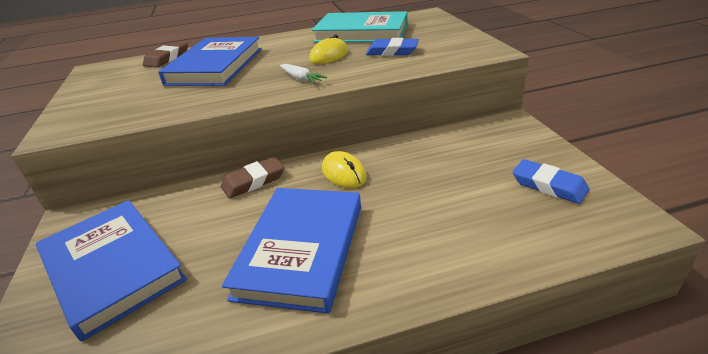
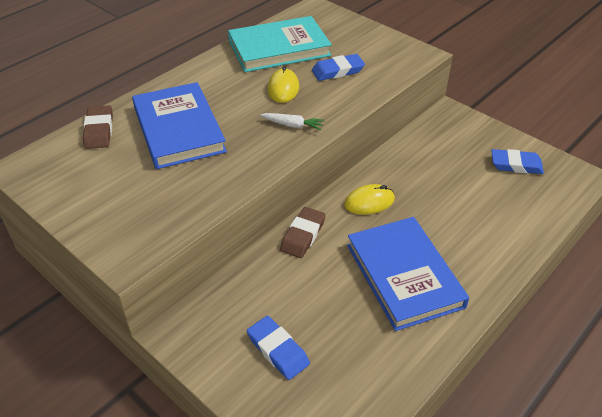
camera: 35 degrees left, 10 degrees up
(112, 268) = (278, 350): blue book -> blue eraser
(344, 173) = (369, 202): yellow mouse -> yellow mouse turned 45 degrees counterclockwise

